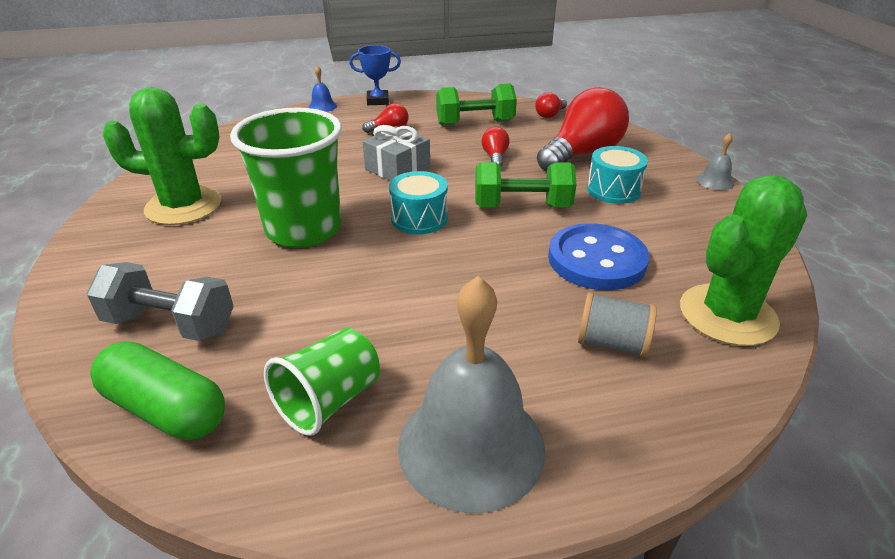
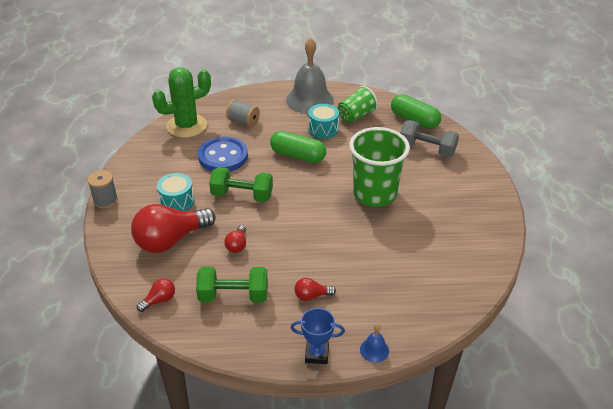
camera: 170 degrees left, 5 degrees up
(183, 206) = (454, 222): green cactus -> none
(397, 168) = (312, 242): grey gift -> none
(419, 218) = (306, 194): turquoise drum -> turquoise drum (323, 129)
(453, 278) = (298, 155): none -> green capsule
(715, 181) = (105, 200): grey bell -> grey spool

